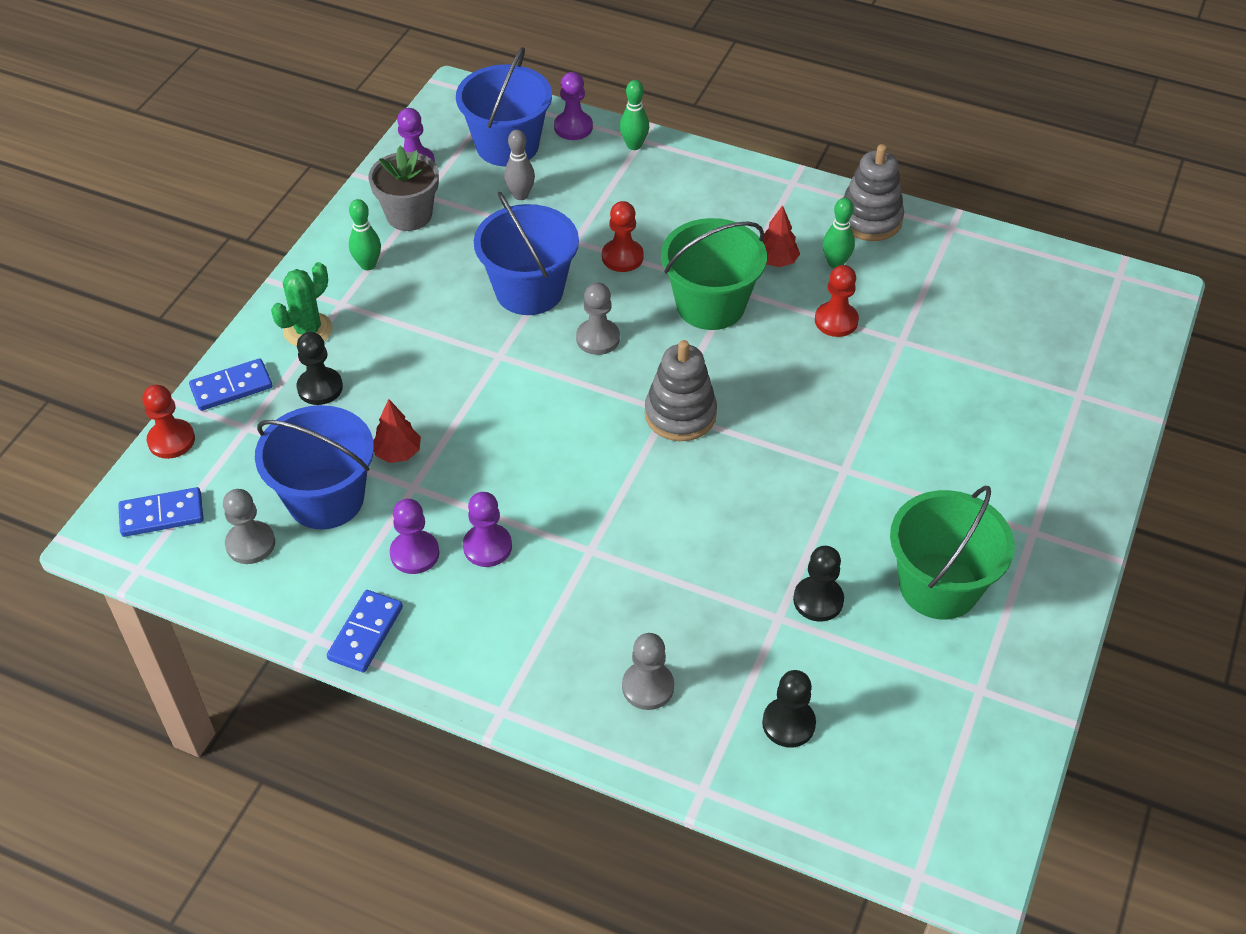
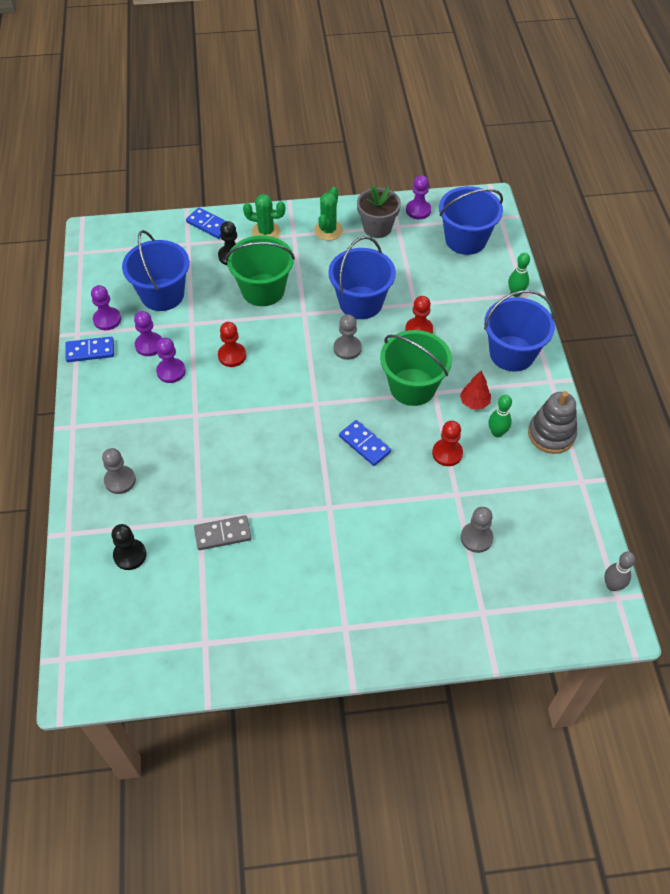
camera: 60 degrees right, 5 degrees up
(162, 515) = (116, 243): blue domino -> blue domino (364, 444)
(171, 440) = (162, 222): red pawn -> red pawn (232, 355)
(250, 544) = (118, 282): grey pawn -> grey pawn (476, 538)
(368, 265) = (328, 230): green bowling pin -> green cactus
(398, 453) = (209, 306): red tree -> none
(520, 195) = (431, 264): grey bowling pin -> grey bowling pin (612, 585)
(573, 127) = (506, 260): purple pawn -> purple pawn (107, 319)
(680, 414) = (317, 410): grey stacking toy -> none
(726, 194) = (512, 353): none -> blue bucket
(818, 600) = (223, 534): black pawn -> grey domino
(938, 586) = (269, 591): green bucket -> green bucket (263, 290)

